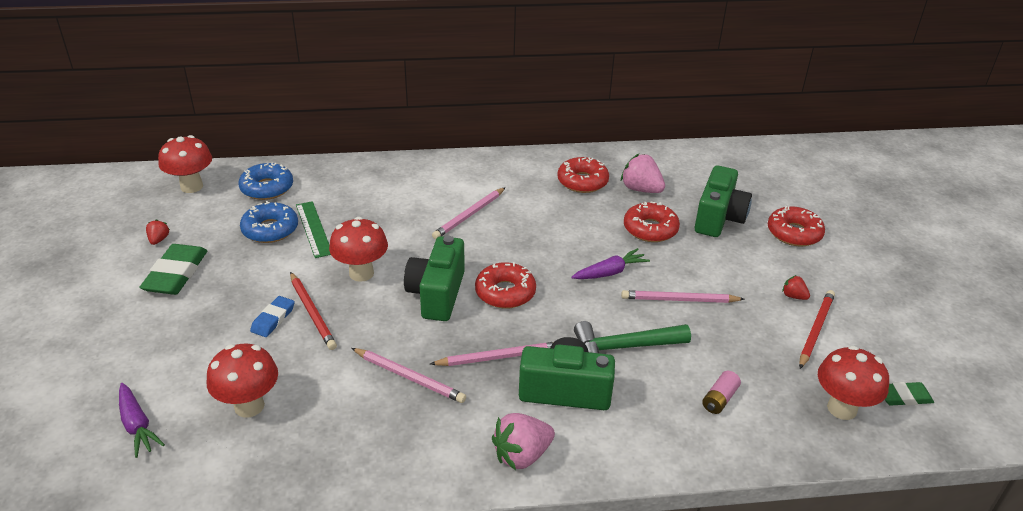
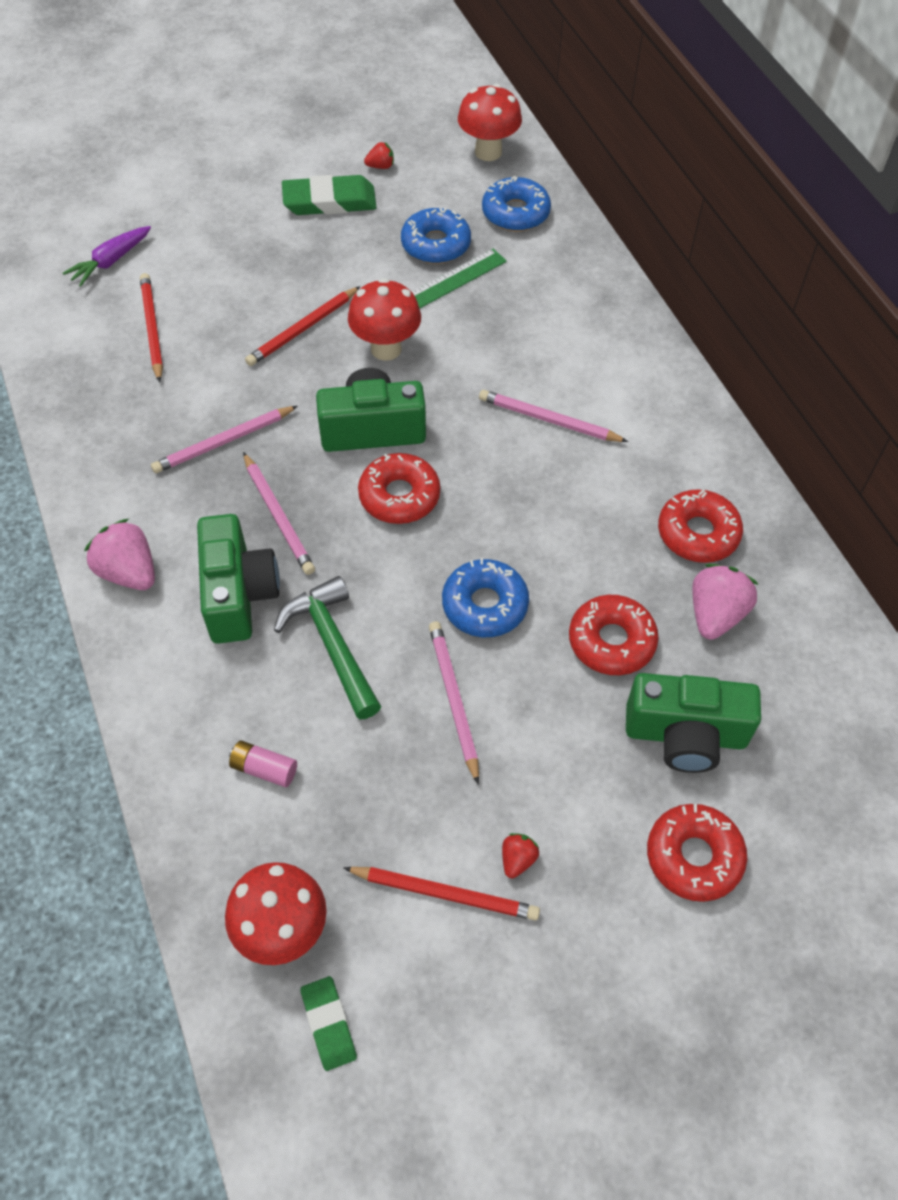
camera: 75 degrees right, 20 degrees up
(249, 406) = (152, 329): red mushroom -> red pencil
(273, 319) = (282, 301): blue eraser -> none
(409, 377) = (224, 442): pink pencil -> pink pencil turned 45 degrees clockwise
(610, 272) = (485, 605): purple carrot -> blue donut

